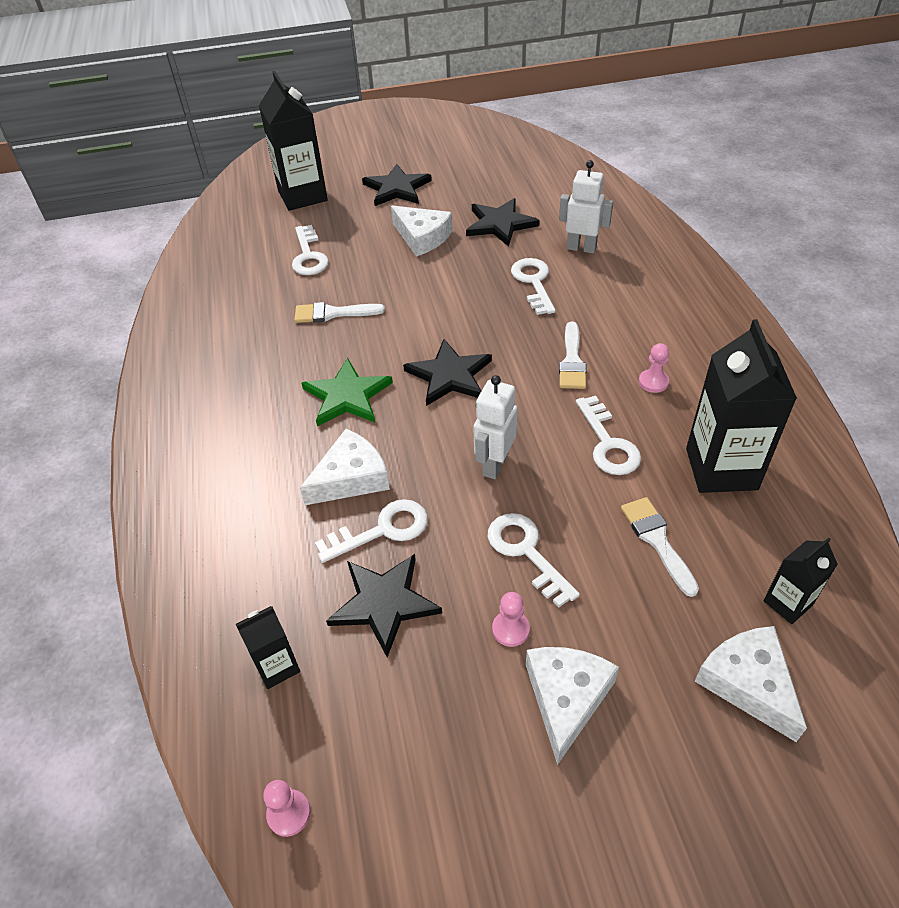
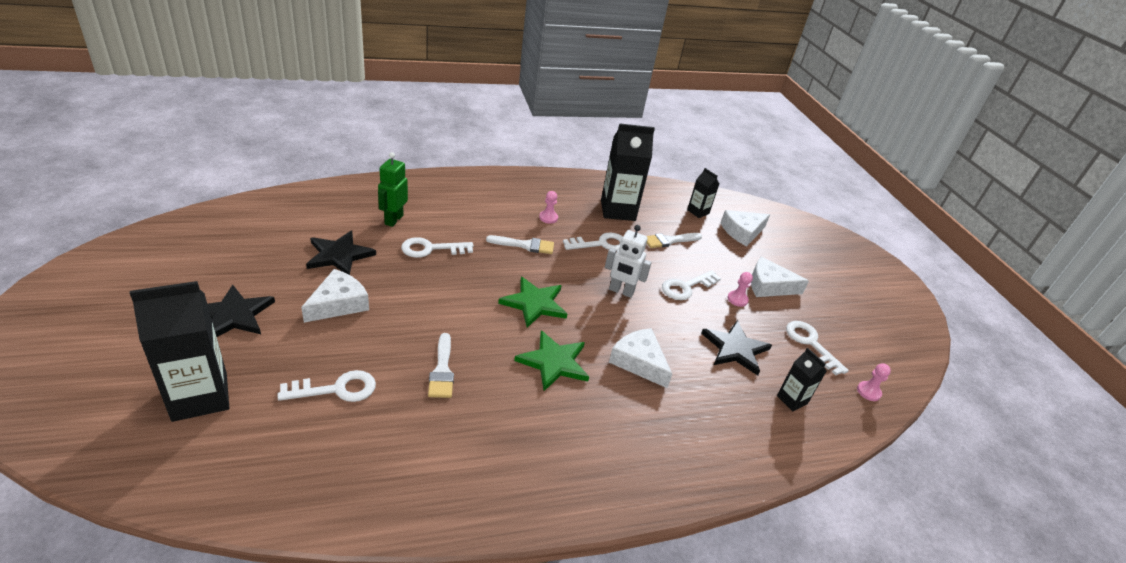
camera: 100 degrees left, 10 degrees down
(382, 530) = (682, 347): white key -> white key (811, 344)
(449, 375) = (534, 303): black star -> green star
(581, 248) = (393, 220): white robot -> green robot

